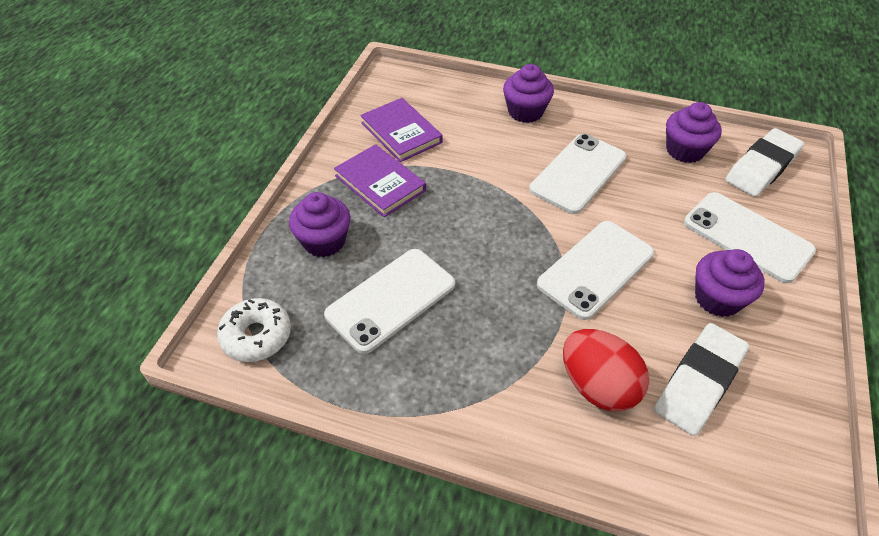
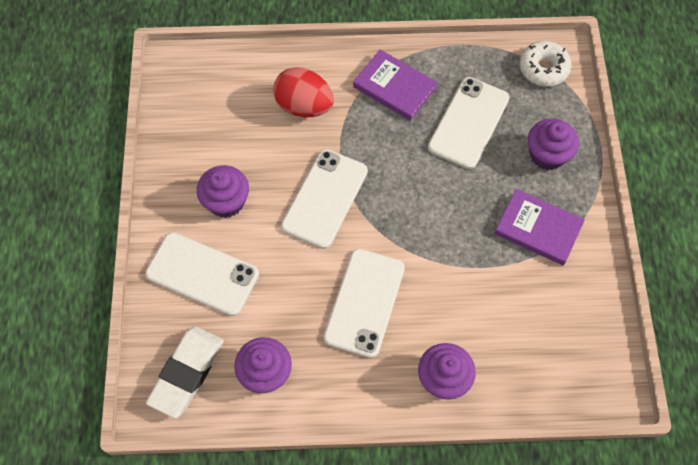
camera: 160 degrees right, 15 degrees up
(401, 133) = (554, 300): purple book -> purple book (394, 87)
(698, 382) = (237, 129): white eraser -> none

